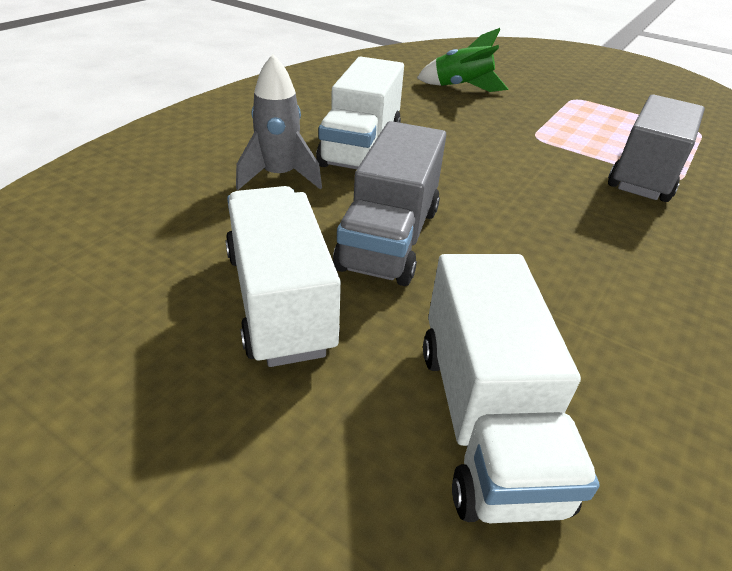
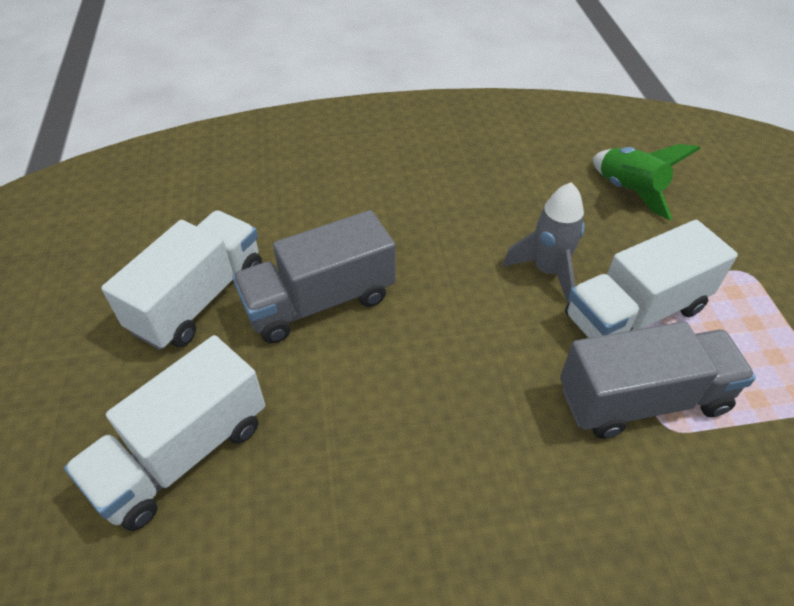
camera: 50 degrees right, 10 degrees up
(279, 176) = (328, 204): grey rocket -> grey rocket (547, 271)
(361, 147) = (423, 210): white truck -> white truck (635, 313)

